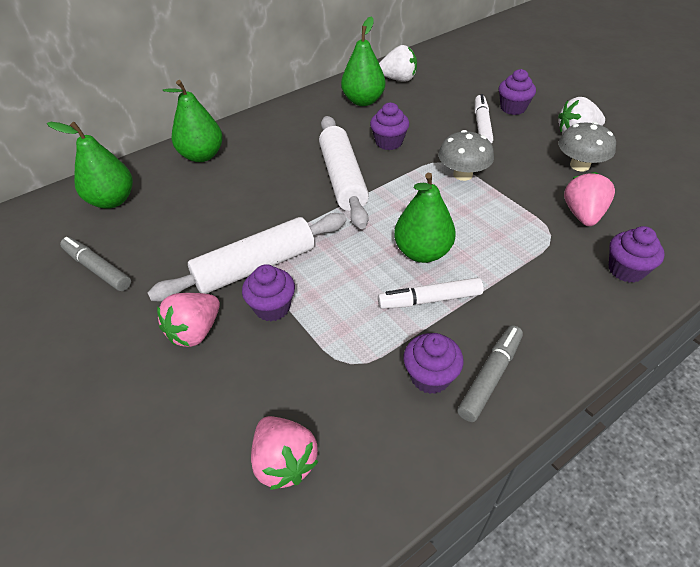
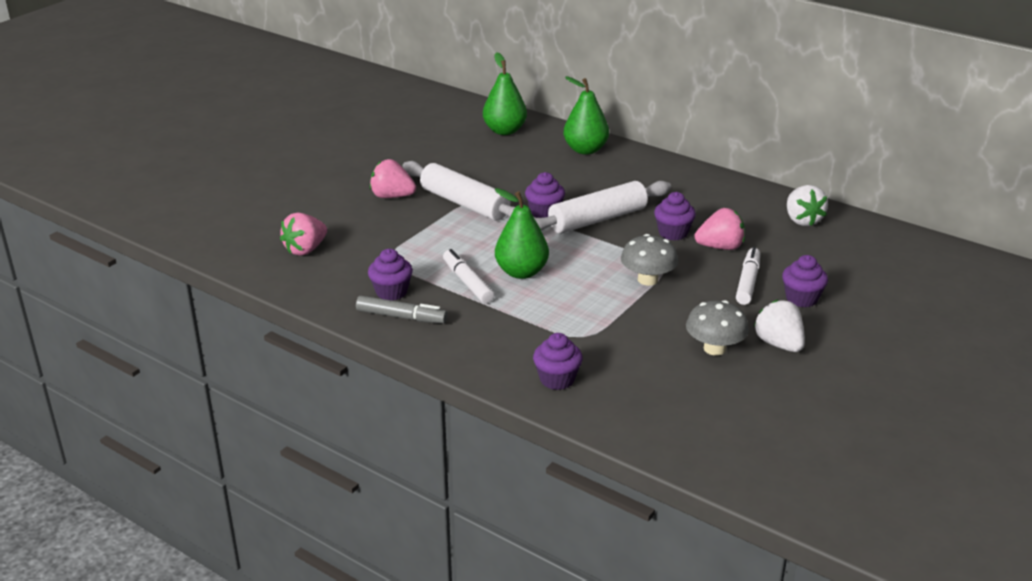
camera: 70 degrees right, 15 degrees down
(97, 269) = (431, 147): grey marker -> none
(272, 307) = (427, 219): purple cupcake -> purple cupcake (544, 212)
(363, 101) = (738, 207): green pear -> none
(482, 125) = (748, 282): white marker -> white marker turned 60 degrees counterclockwise
(582, 214) = (627, 353): pink strawberry -> pink strawberry (720, 247)

